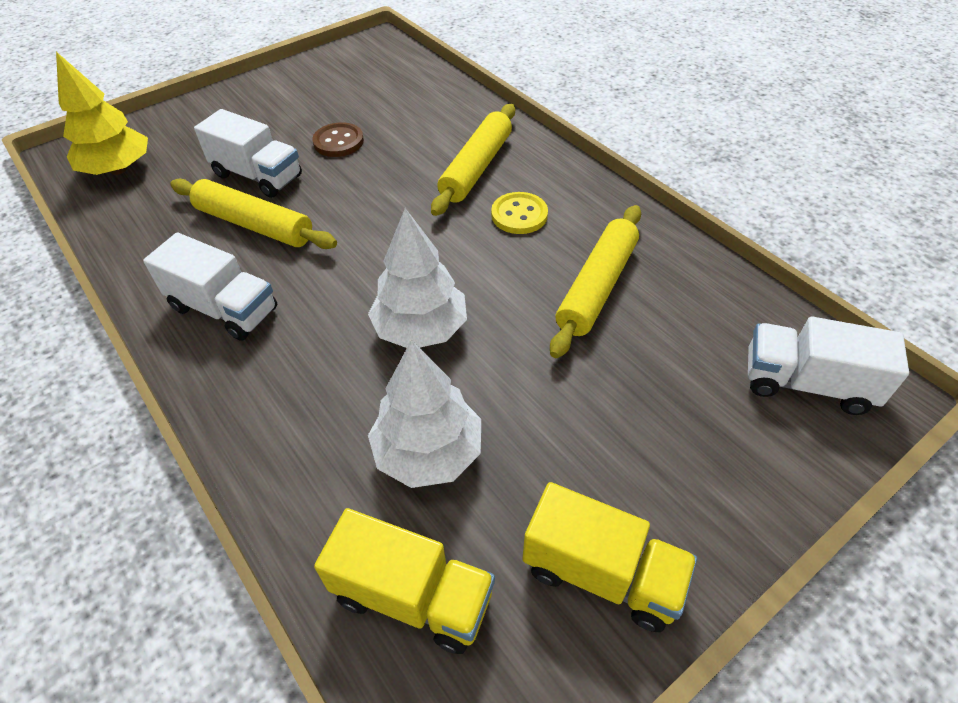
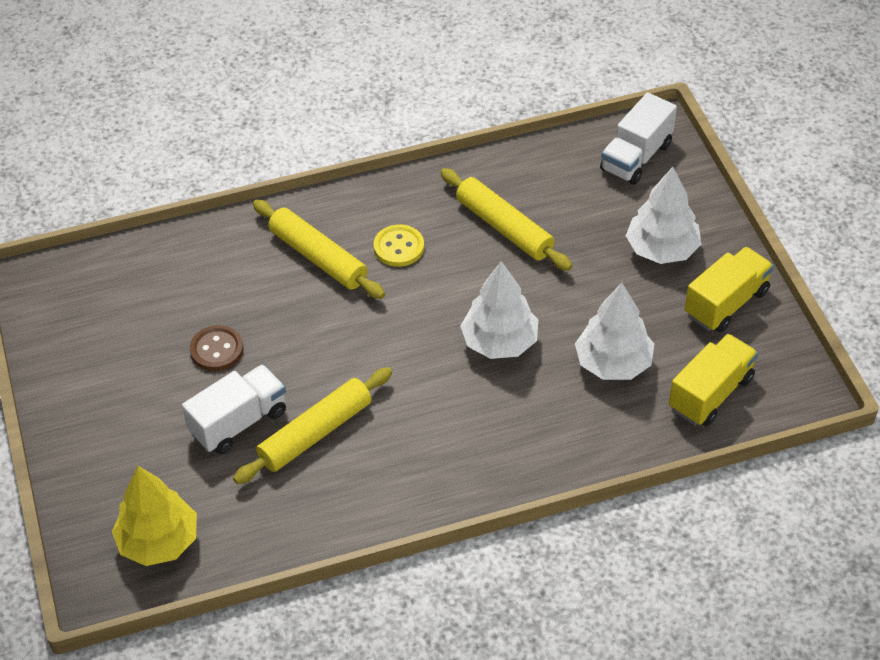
camera: 70 degrees left, 0 degrees up
(224, 309) = (418, 466): white truck -> none
(658, 457) = (661, 249): none -> white tree

